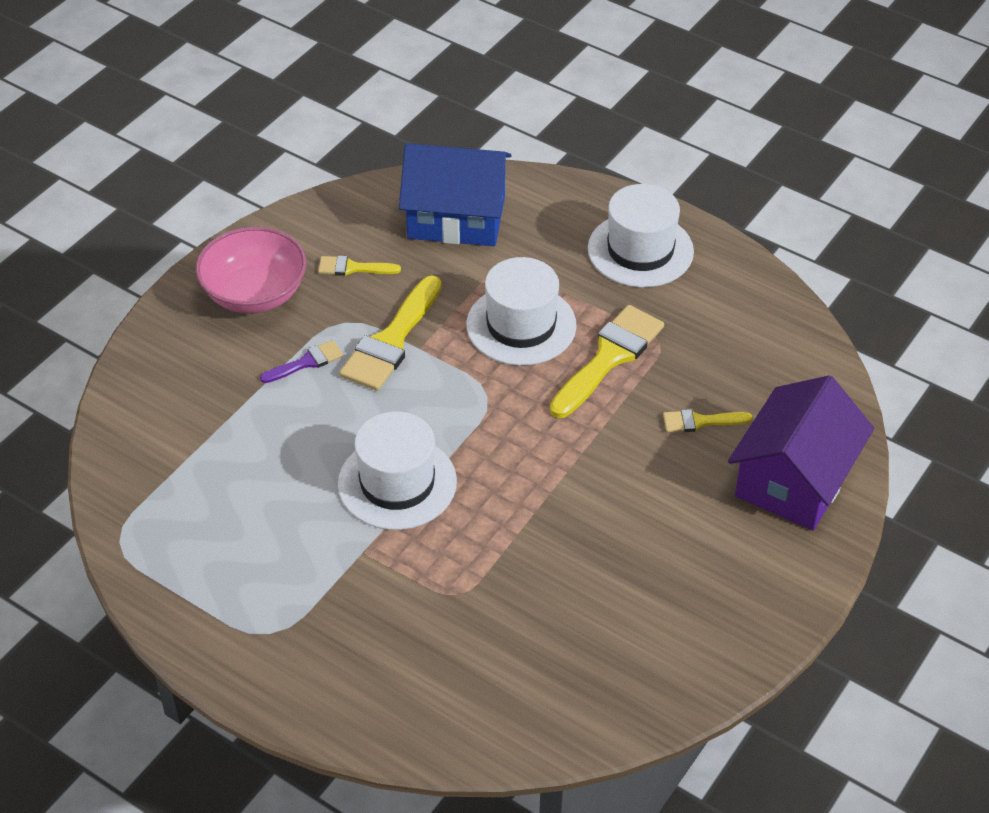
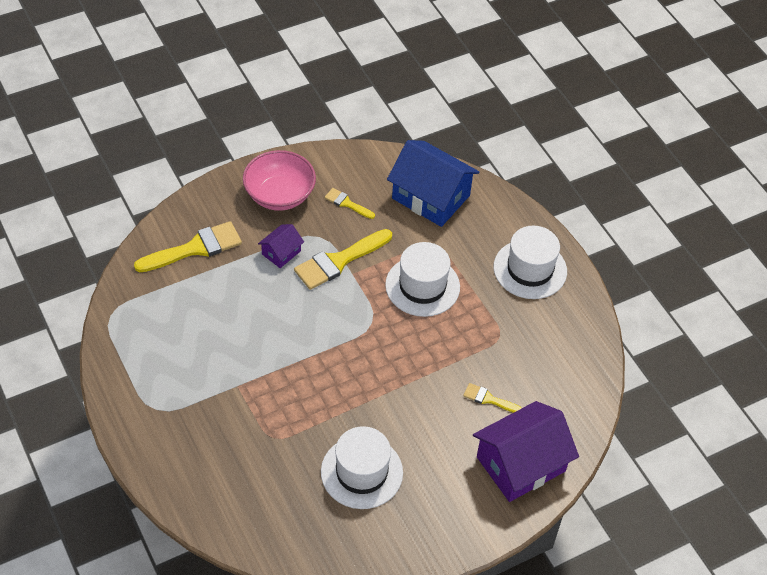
camera: 25 degrees right, 5 degrees up
(306, 362) = (281, 252): purple brush -> purple house
(397, 483) = (284, 353): white hat -> white hat (361, 472)
(609, 358) = (461, 332): yellow brush -> yellow brush (195, 248)

